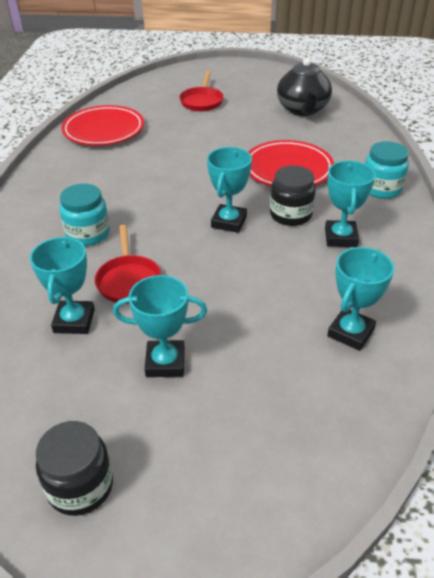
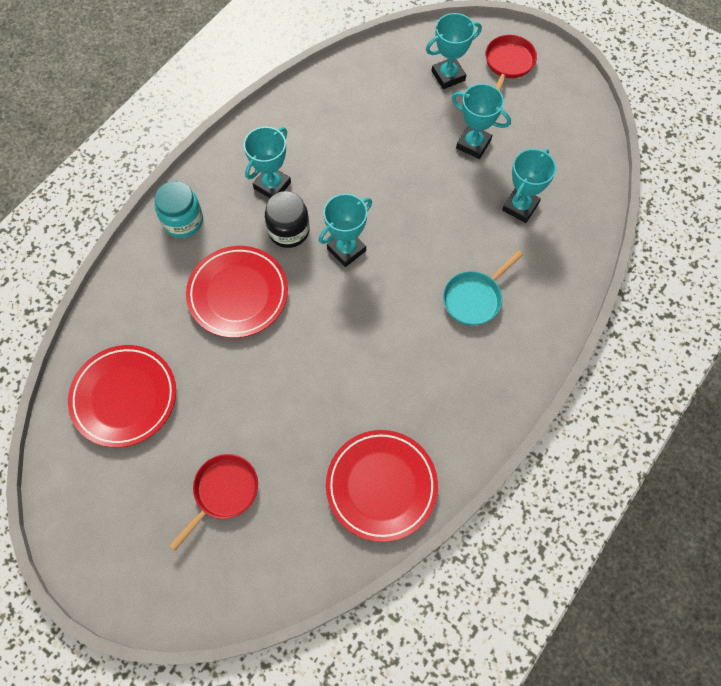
camera: 150 degrees left, 25 degrees up
(80, 486) = (554, 96): black jar -> none
(88, 234) = (474, 298): turquoise jar -> turquoise pan
(128, 280) = (464, 226): red pan -> red pan (508, 64)
(303, 110) = (124, 397): black teapot -> red plate
(350, 332) = (342, 107): turquoise trophy -> turquoise trophy (448, 76)

